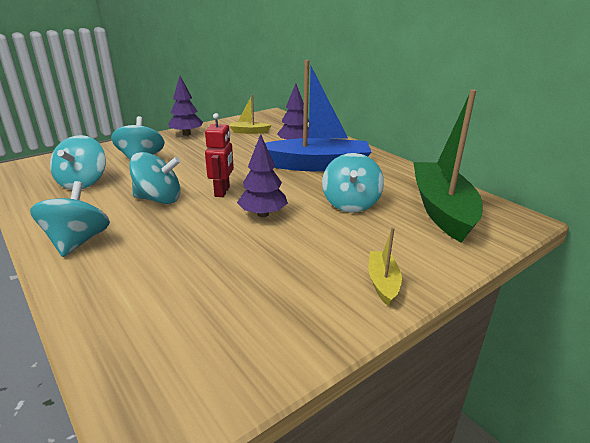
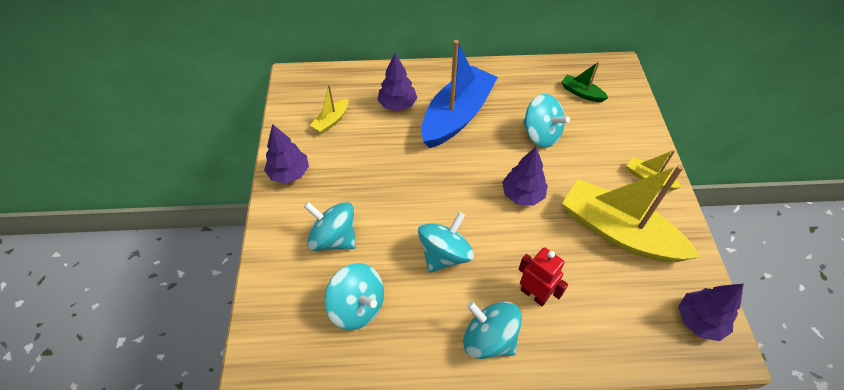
camera: 55 degrees left, 25 degrees up
(184, 388) = (699, 321): none -> purple tree
(222, 191) = (462, 203): red robot -> red robot (534, 294)
(273, 281) = (618, 232): none -> yellow boat
(441, 209) = (581, 93): green boat -> green boat, size x0.44

